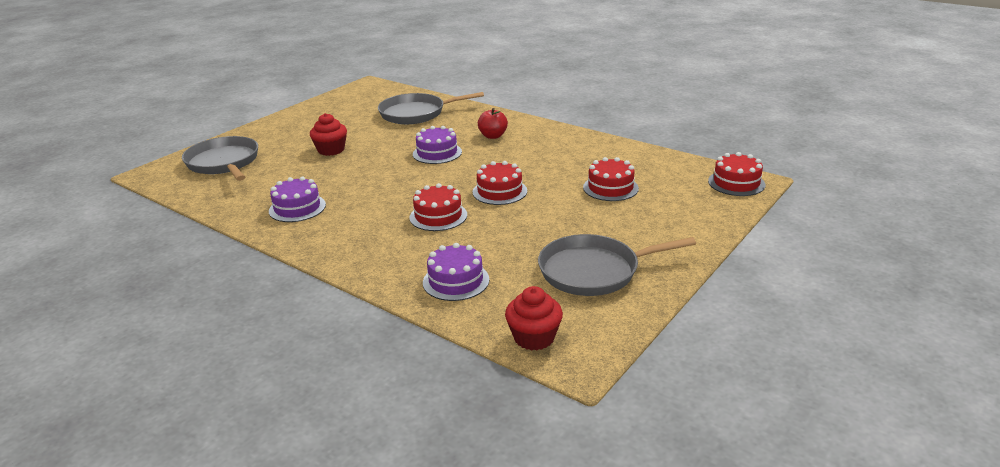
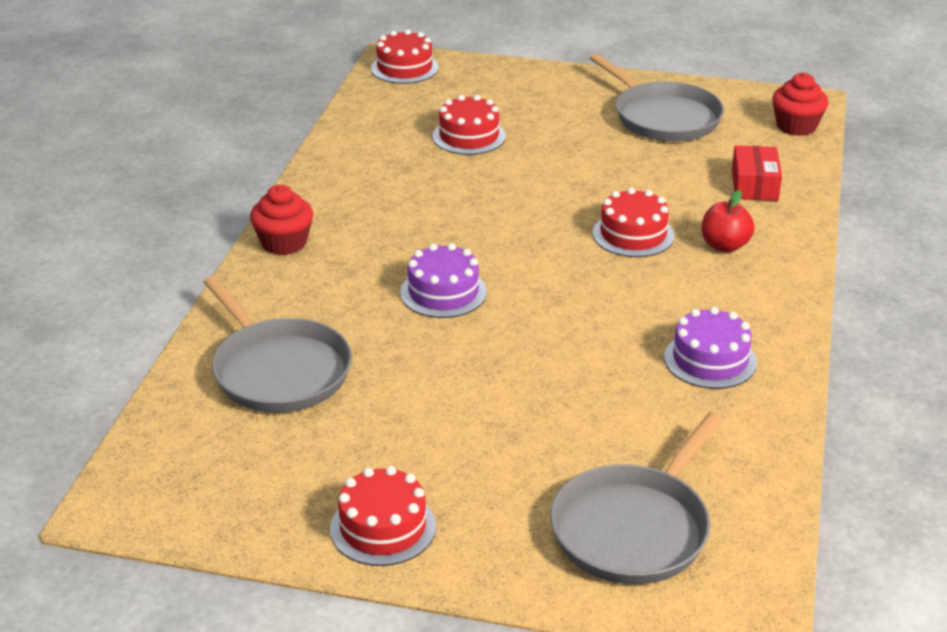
camera: 115 degrees left, 5 degrees up
(331, 150) = (498, 411): red cupcake -> red cupcake (284, 243)
(456, 281) = (754, 185): purple cake -> red box
(493, 136) = (348, 258): red apple -> red apple (724, 246)
(499, 191) = (533, 207): red cake -> red cake (383, 527)

